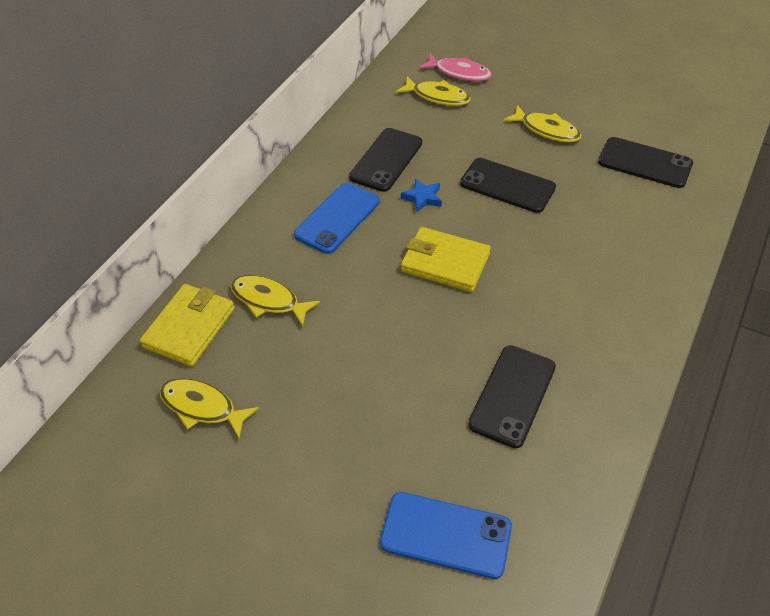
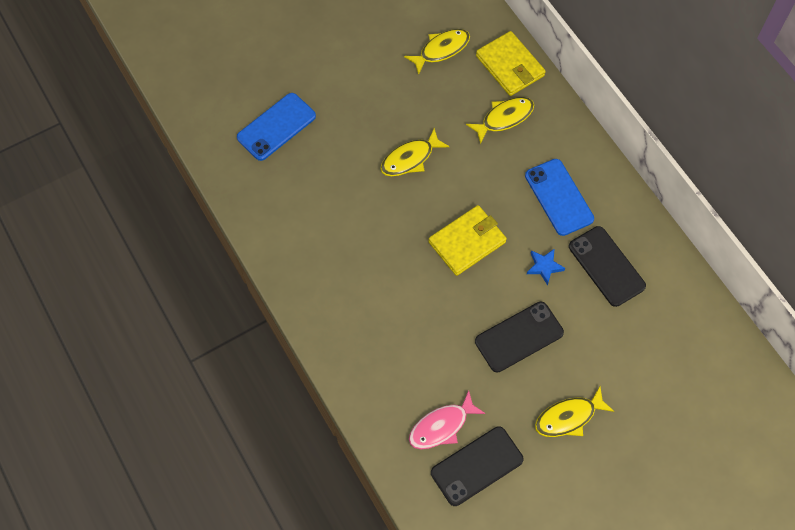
camera: 120 degrees right, 15 degrees up
(437, 96) = (671, 357): yellow fish -> yellow fish (410, 158)
(459, 73) = (698, 399): pink fish -> pink fish (442, 426)
(512, 395) = (333, 213): black phone -> none

